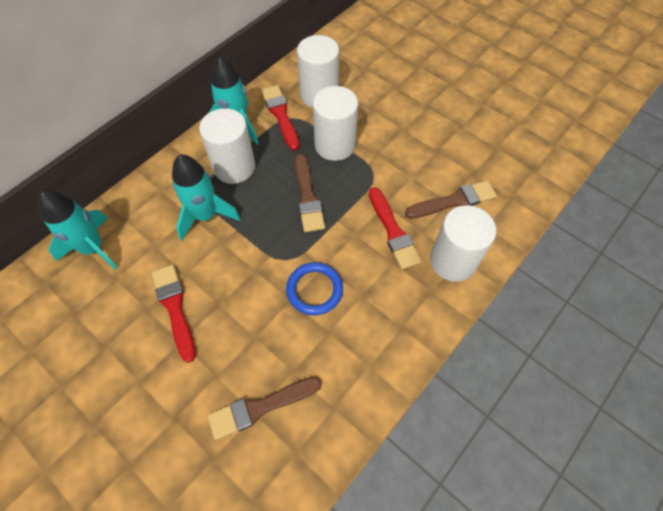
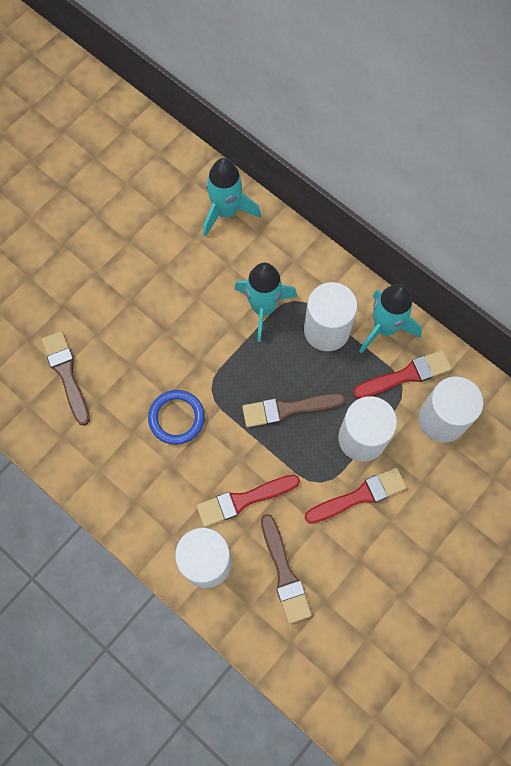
camera: 90 degrees right, 10 degrees up
(175, 308) = (162, 292): red brush -> red brush (359, 496)

